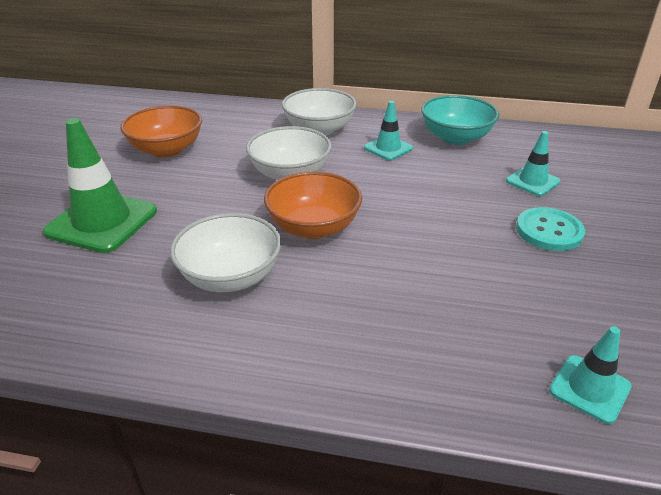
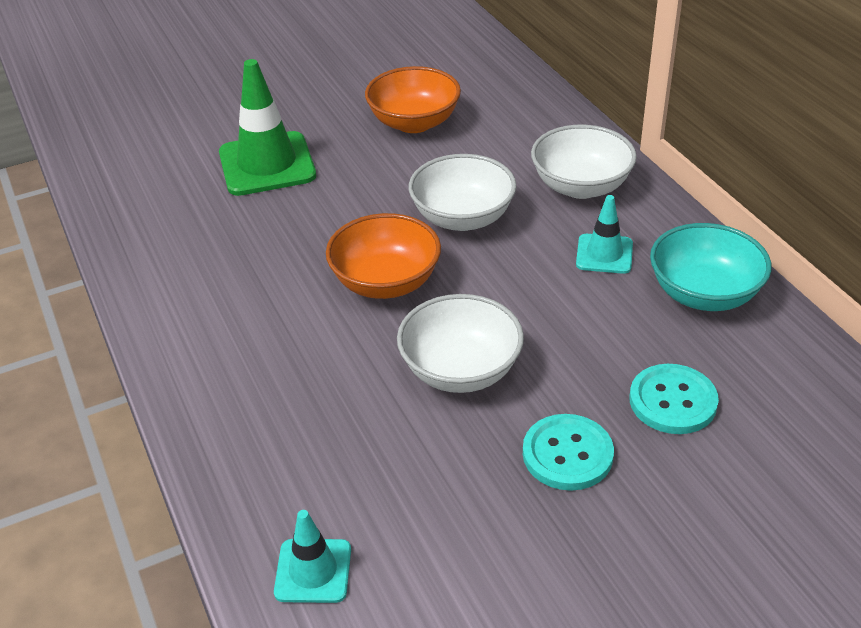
camera: 55 degrees right, 5 degrees up
(230, 276) = (264, 275): white bowl -> white bowl (460, 370)
(532, 181) = (672, 401): turquoise traffic cone -> turquoise button

